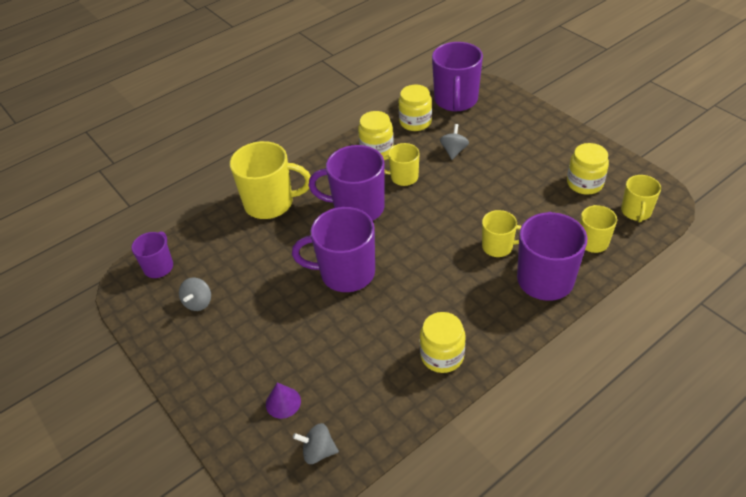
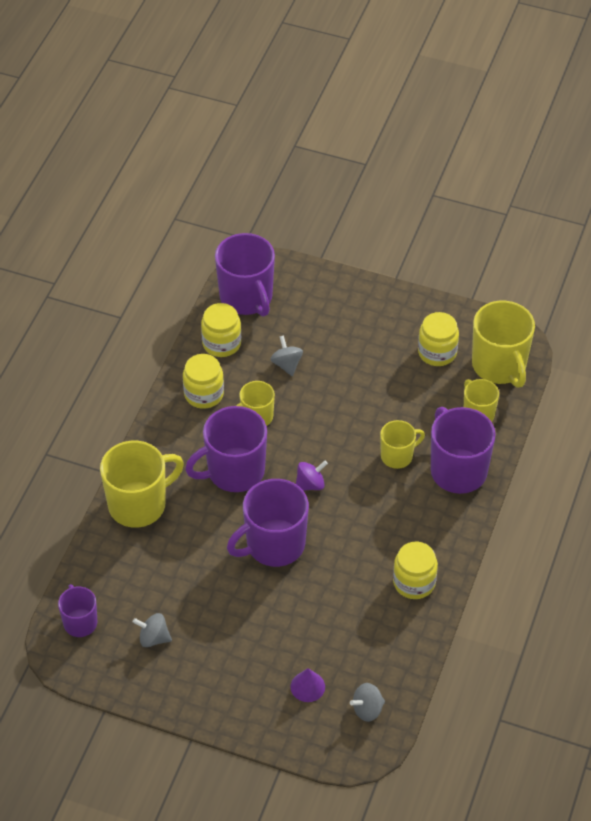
camera: 35 degrees left, 5 degrees up
(198, 302) = (153, 638): grey spinning top -> grey spinning top turned 120 degrees clockwise
(409, 240) = (310, 484): none -> purple spinning top
(636, 212) = (499, 366): yellow mug -> yellow mug, size x1.76

